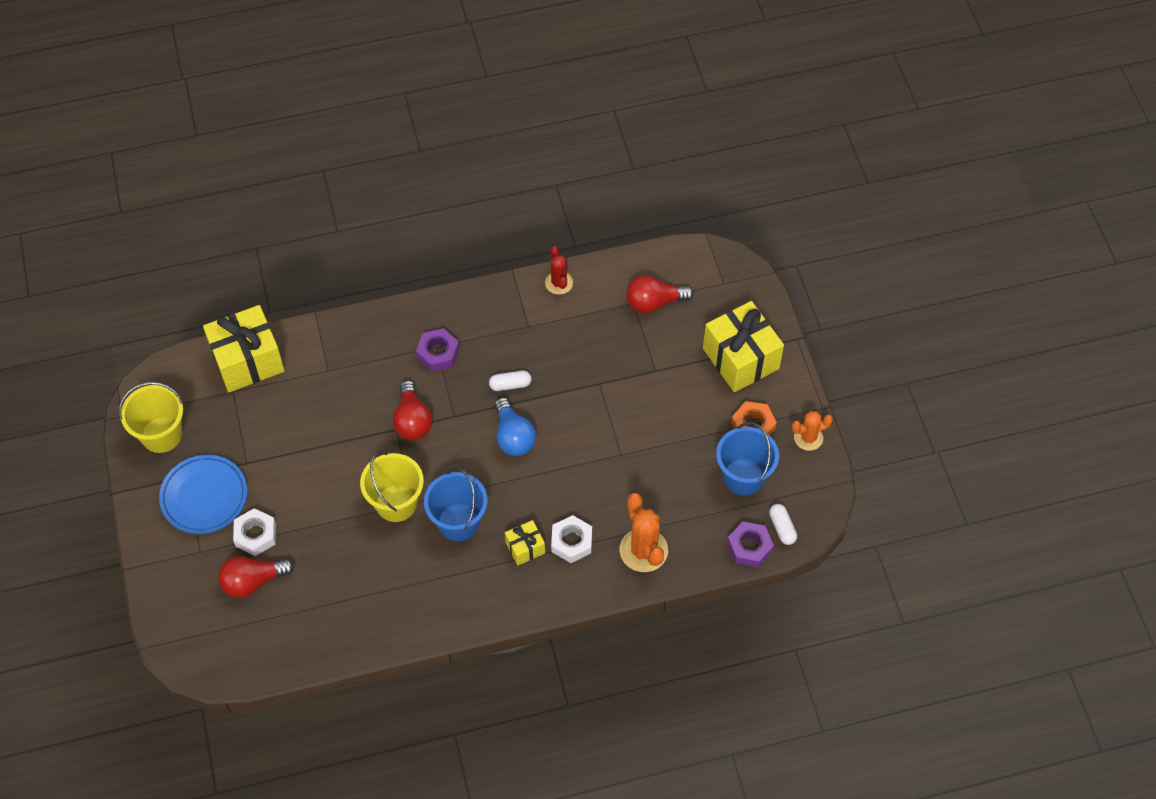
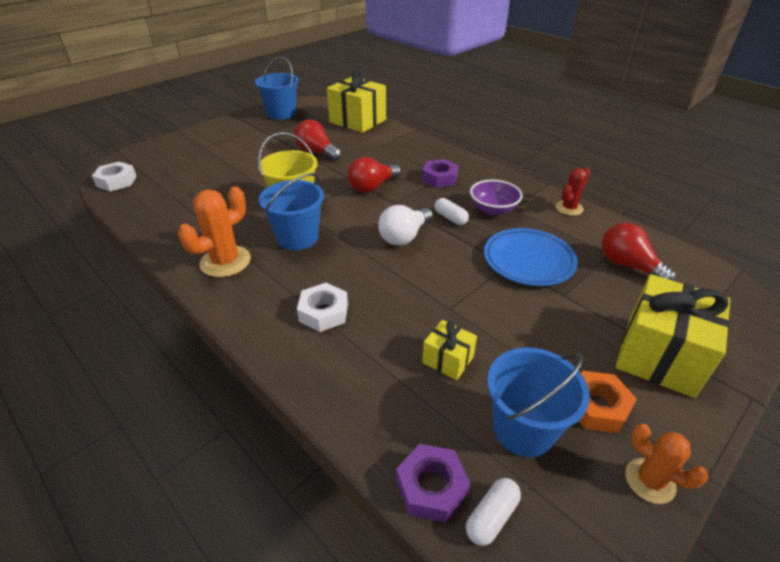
camera: 60 degrees right, 20 degrees down
(161, 434) = (281, 114): yellow bucket -> blue bucket
(204, 497) = (246, 137): blue plate -> blue plate (528, 261)
(253, 581) = (188, 171): red light bulb -> red light bulb (317, 152)
(255, 535) = (228, 160): white nut -> white nut (116, 181)
(513, 436) = (404, 236): blue light bulb -> white light bulb
(520, 343) = (493, 209): none -> purple bowl
(525, 548) = (296, 284): yellow gift -> yellow gift (448, 360)
(643, 550) = (351, 373): orange cactus -> orange cactus (225, 261)

